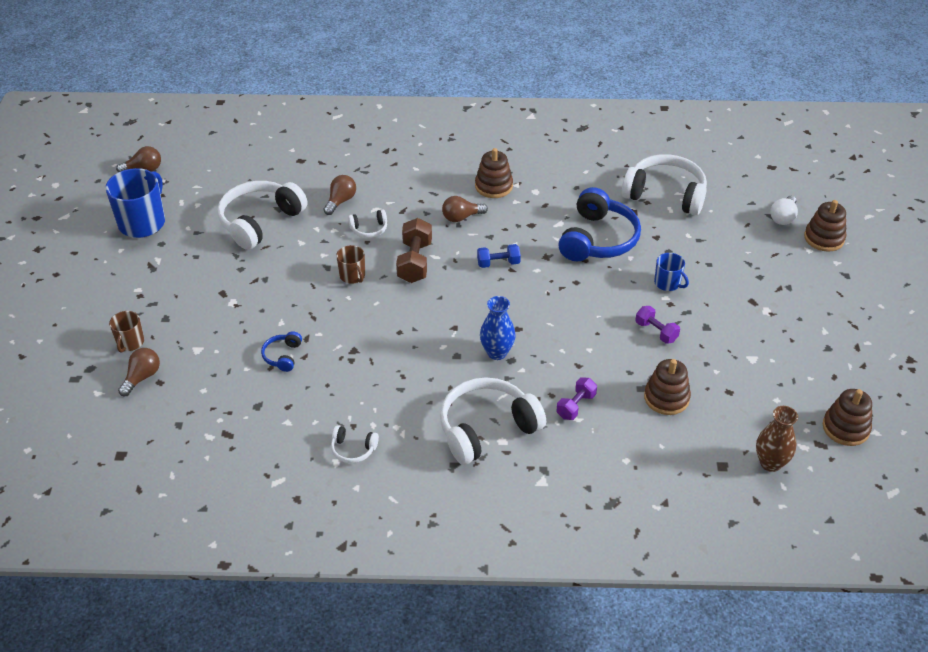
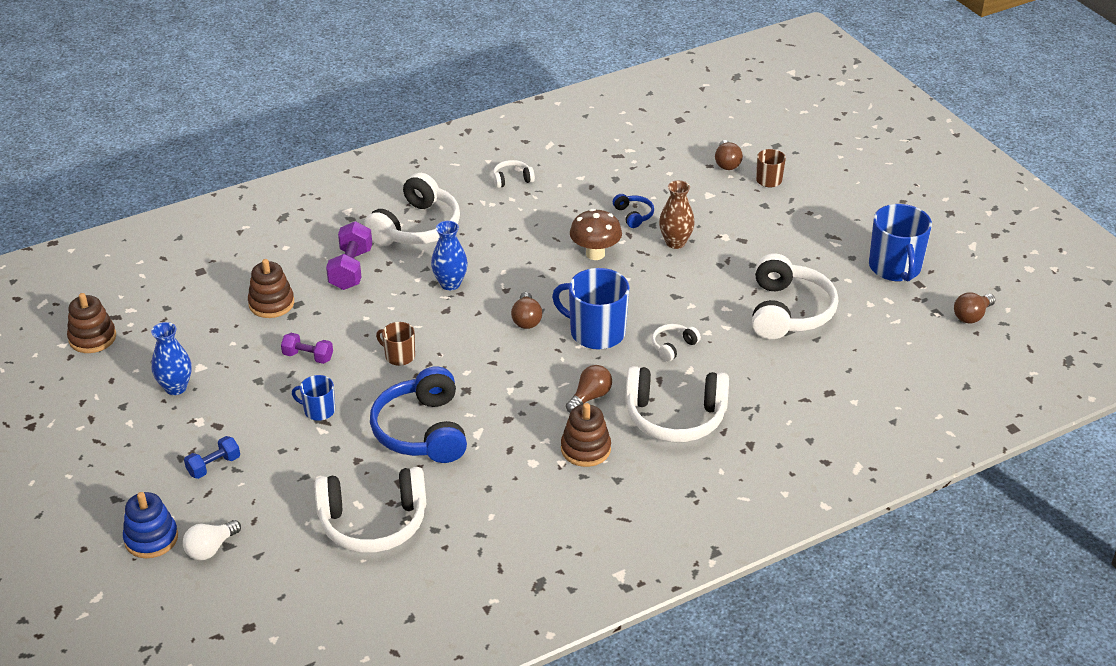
camera: 150 degrees right, 5 degrees down
(340, 201) = (734, 364): brown light bulb -> brown light bulb (526, 319)
(352, 276) = (642, 297): brown mug -> brown mug (399, 356)
(352, 330) = (595, 254): none -> brown mushroom
(414, 262) = (596, 332): brown dumbbell -> blue mug
(416, 183) = (675, 417): none -> white headphones
(498, 263) = (511, 363): blue dumbbell -> blue dumbbell (214, 466)
(576, 406) = (351, 269): purple dumbbell -> purple dumbbell, size x1.59
(770, 463) = (158, 287): brown vase -> brown vase (675, 242)
(778, 347) = (176, 387): none -> blue vase
(783, 217) = (210, 549): white light bulb -> white light bulb turned 135 degrees counterclockwise
(824, 238) = (151, 538): brown stacking toy -> blue stacking toy

